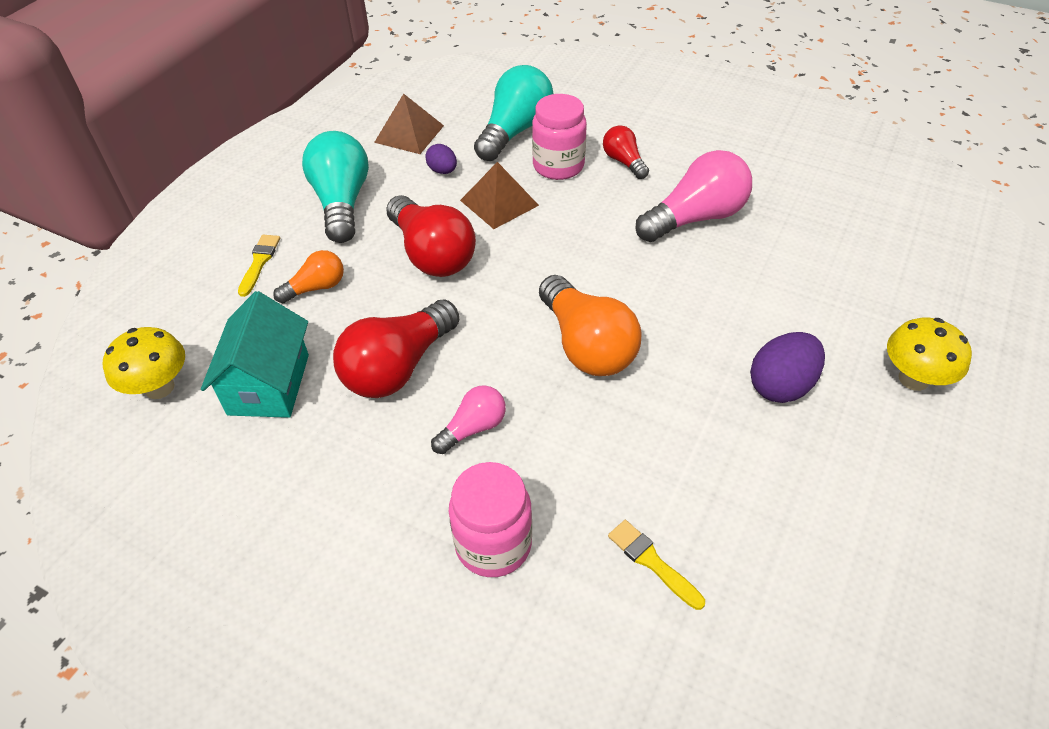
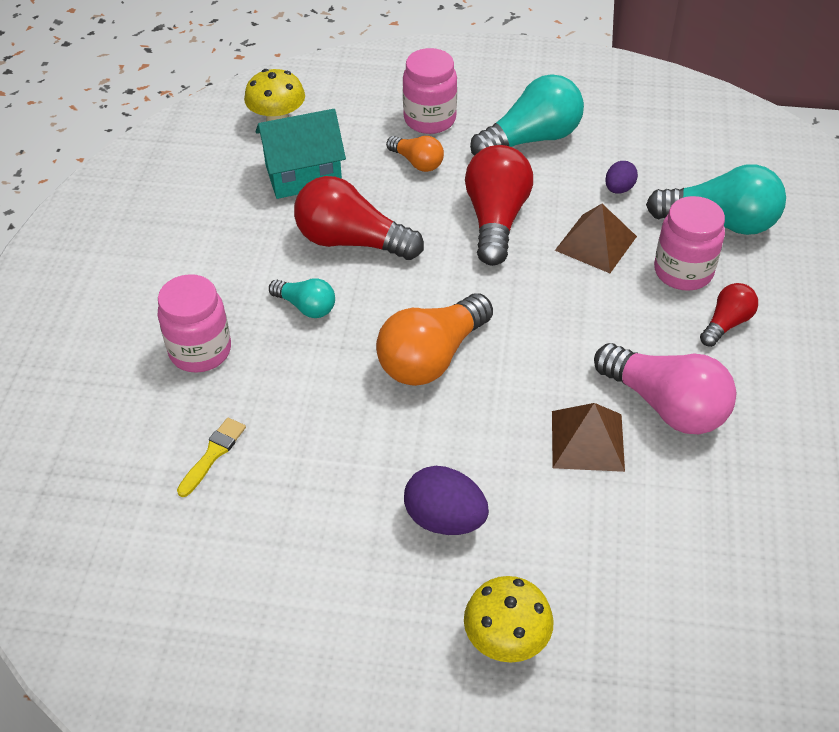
camera: 70 degrees right, 0 degrees up
(259, 262) = (430, 119): yellow brush -> pink jar
(409, 134) = (661, 147): brown pyramid -> brown pyramid (587, 440)
(432, 254) = (496, 219): red light bulb -> red light bulb turned 150 degrees clockwise
(473, 428) = (306, 307): pink light bulb -> turquoise light bulb

